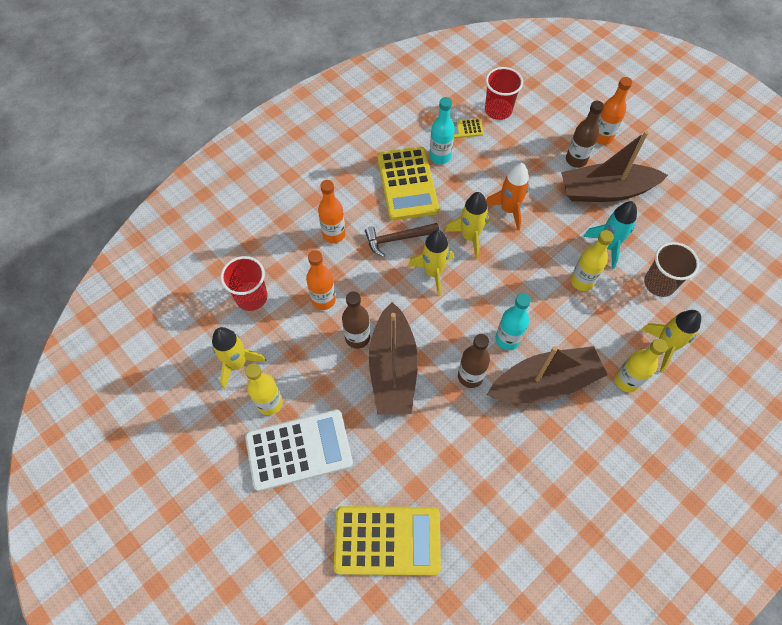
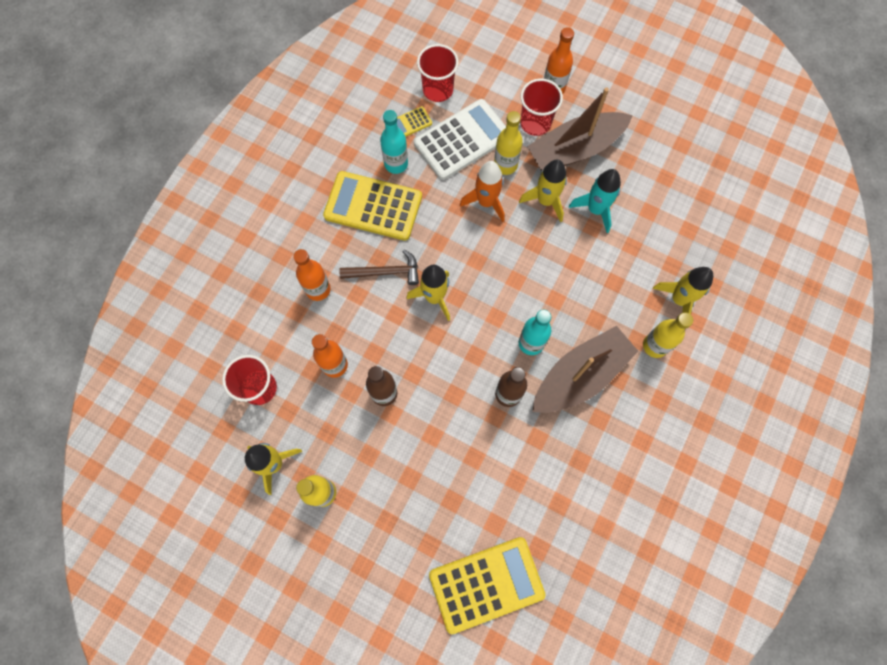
camera: 20 degrees left, 10 degrees up
(299, 450) = (370, 529): white calculator -> white calculator (462, 140)
(393, 369) = (431, 413): brown boat -> none
(397, 239) = (385, 272): brown hammer -> brown hammer turned 150 degrees counterclockwise
(407, 184) = (373, 206): yellow calculator -> yellow calculator turned 135 degrees clockwise
(469, 237) = (457, 245): yellow rocket -> yellow rocket (545, 201)
(576, 160) = (535, 123): brown bottle -> red cup
(582, 281) = (582, 256): yellow bottle -> yellow bottle (505, 165)
(659, 283) = (656, 234): brown cup -> none

